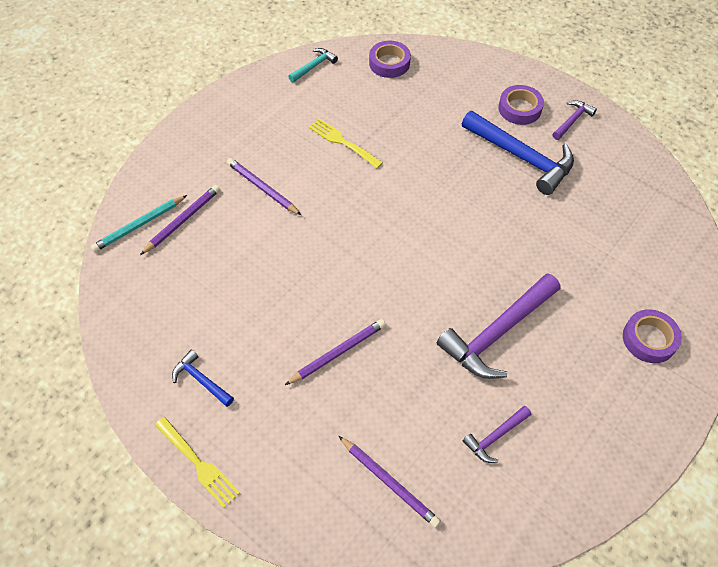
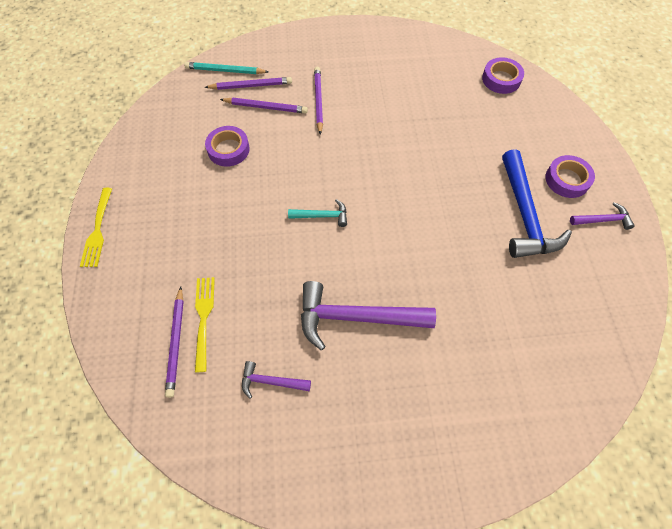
camera: 45 degrees right, 5 degrees up
(201, 380) = (153, 185): blue hammer -> none
(314, 66) = (444, 46): turquoise hammer -> turquoise hammer (322, 216)
(338, 352) = (242, 237): purple pencil -> purple pencil (266, 107)
(343, 142) = (404, 110): yellow fork -> yellow fork (204, 319)
(649, 339) = (464, 428): purple tape -> purple tape (228, 149)

